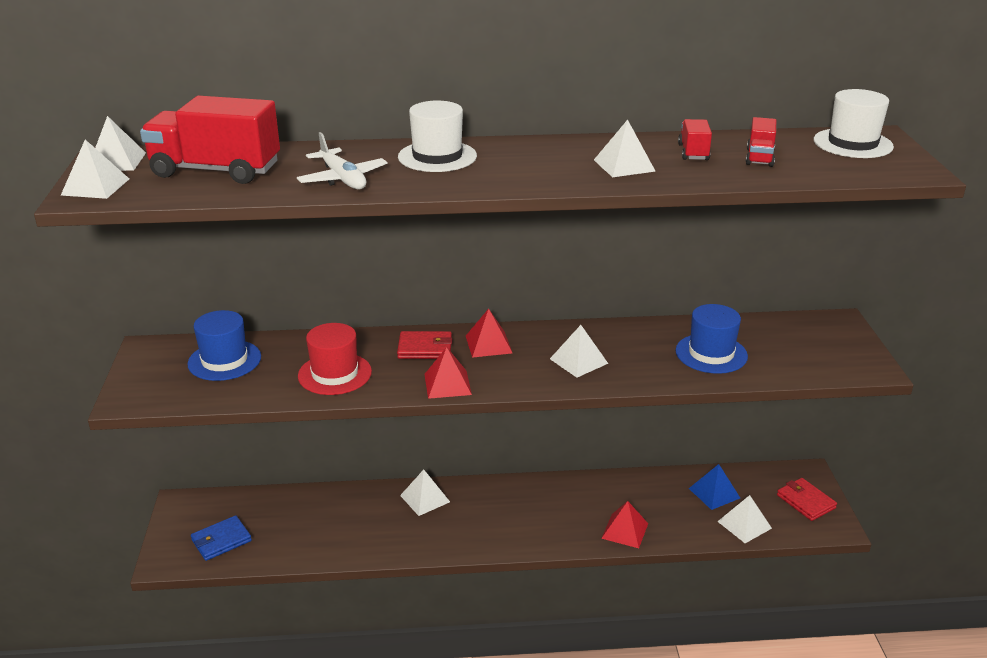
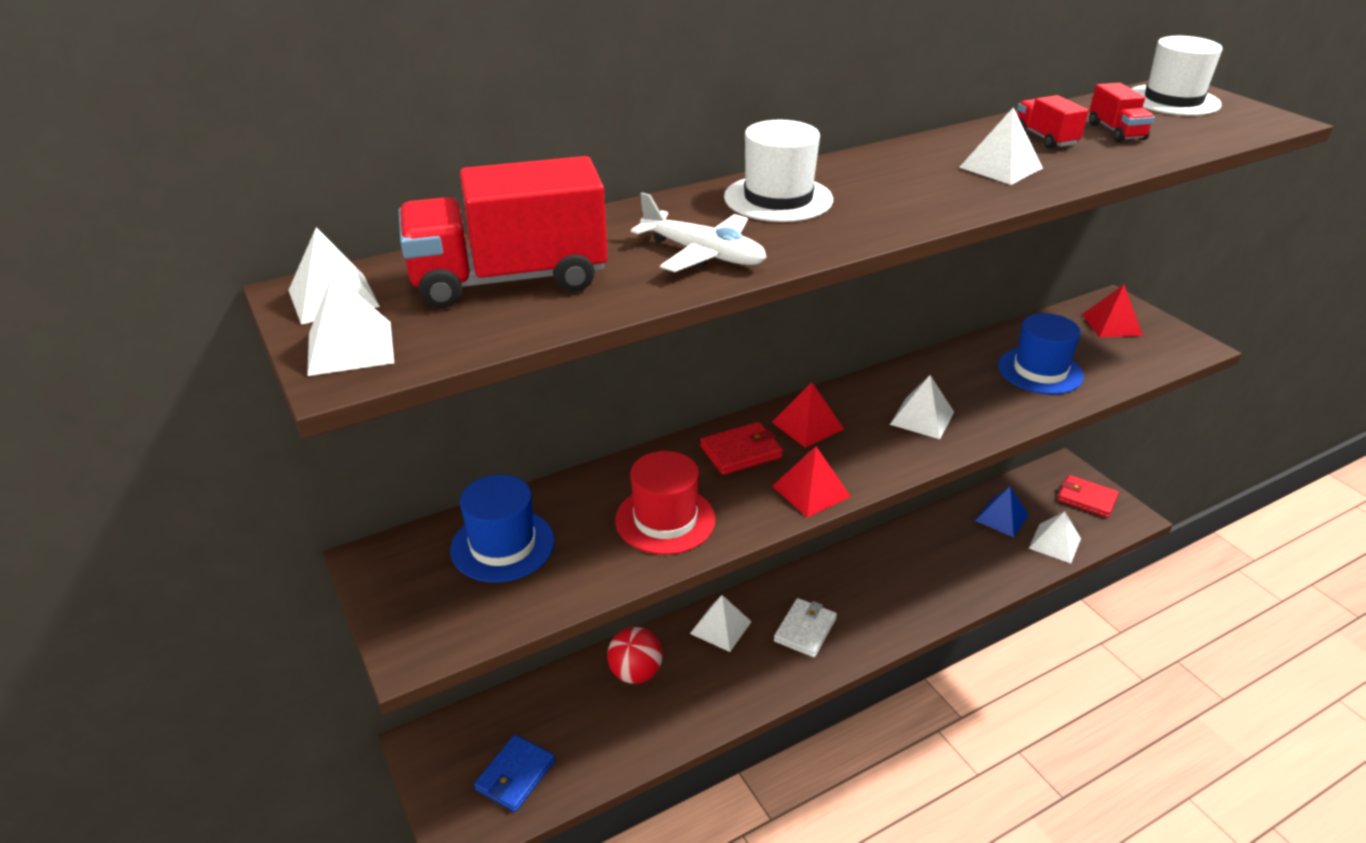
camera: 25 degrees left, 5 degrees up
(343, 507) = (635, 673): none -> red ball
(485, 520) = (805, 630): none -> white wallet
(625, 530) = (953, 590): red pyramid -> red pyramid (1111, 324)

